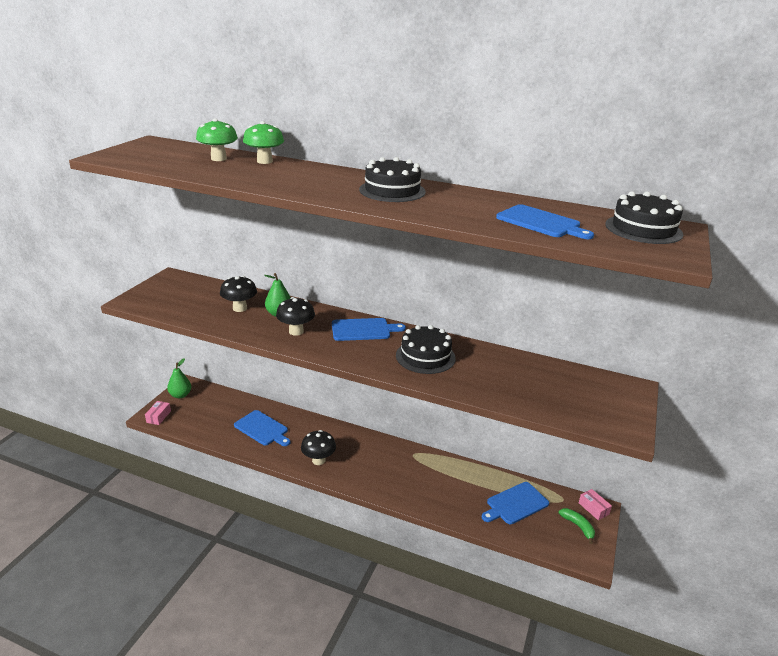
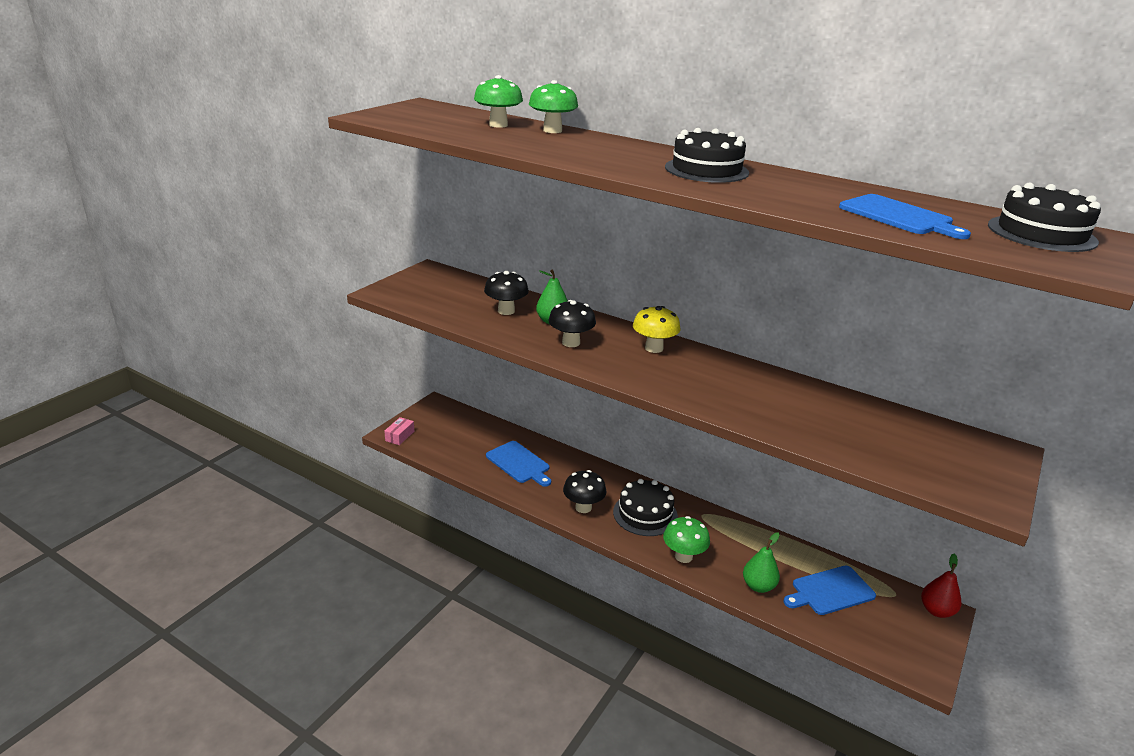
camera: 10 degrees right, 0 degrees up
(180, 395) = (427, 414): green pear -> green pear (758, 586)
(363, 330) = (654, 348): blue cutting board -> yellow mushroom
(402, 491) = (683, 556): none -> green mushroom
(425, 356) = (729, 386): black cake -> black cake (645, 514)
(578, 526) = (912, 630): green banana -> none
(593, 508) = (936, 611): pink box -> red pear

